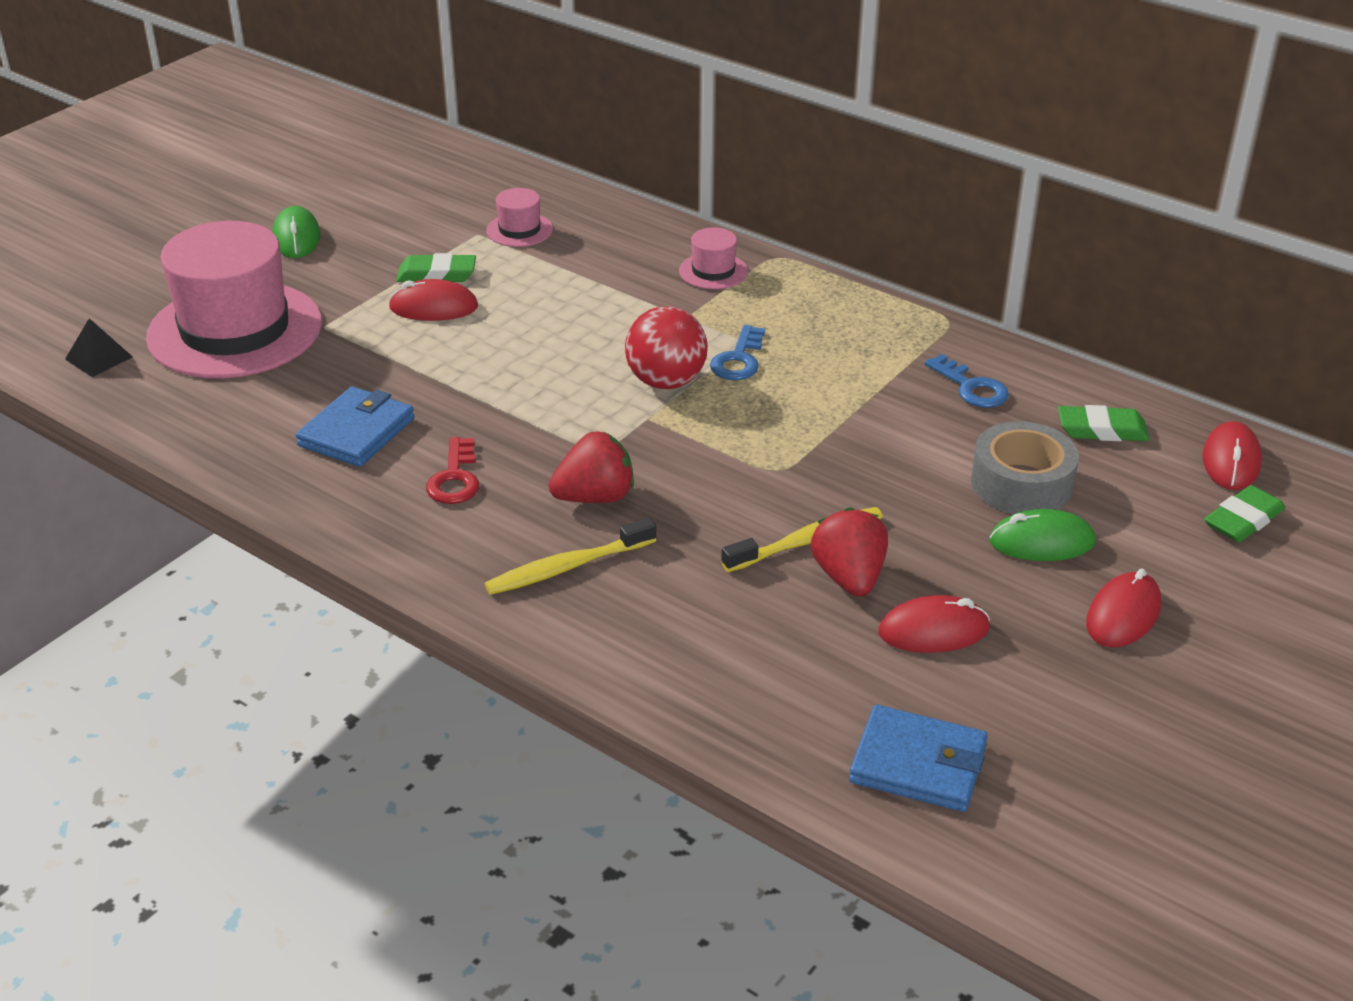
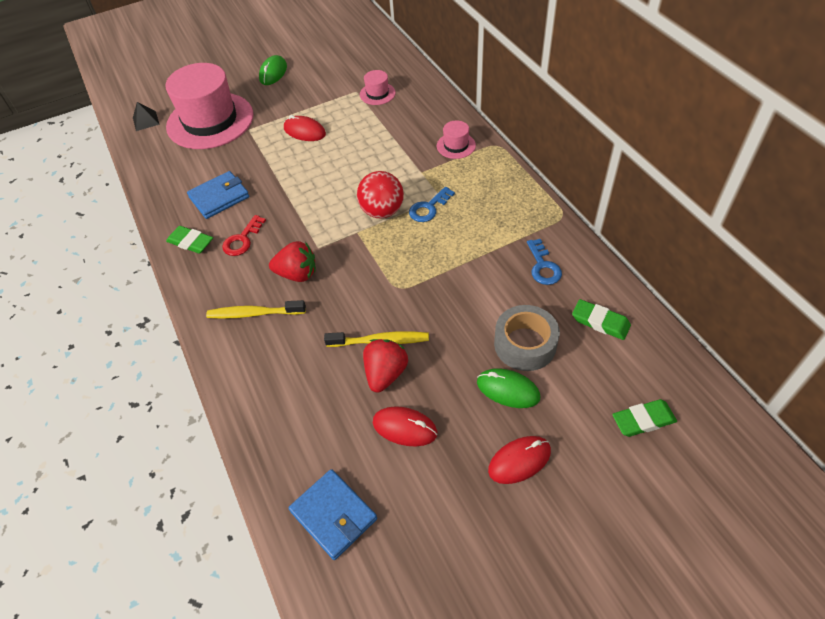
camera: 30 degrees right, 15 degrees up
(437, 274) = (320, 111): green eraser -> green eraser (191, 242)
(1231, 461) = (666, 373): red mouse -> none

